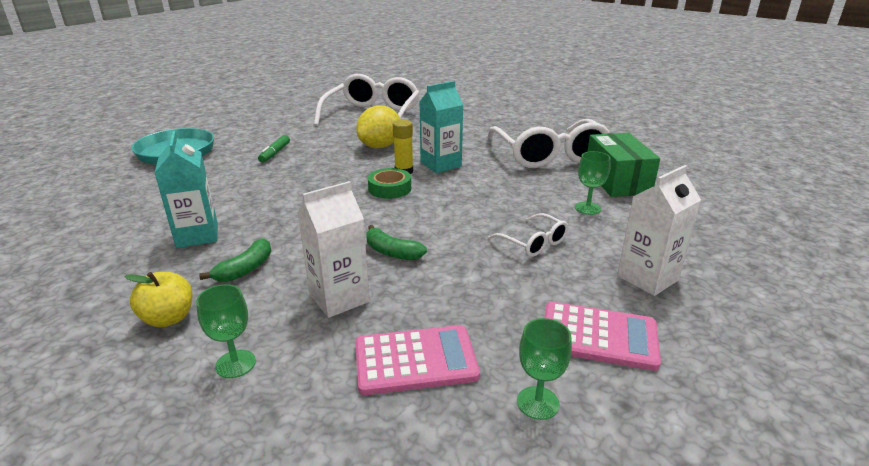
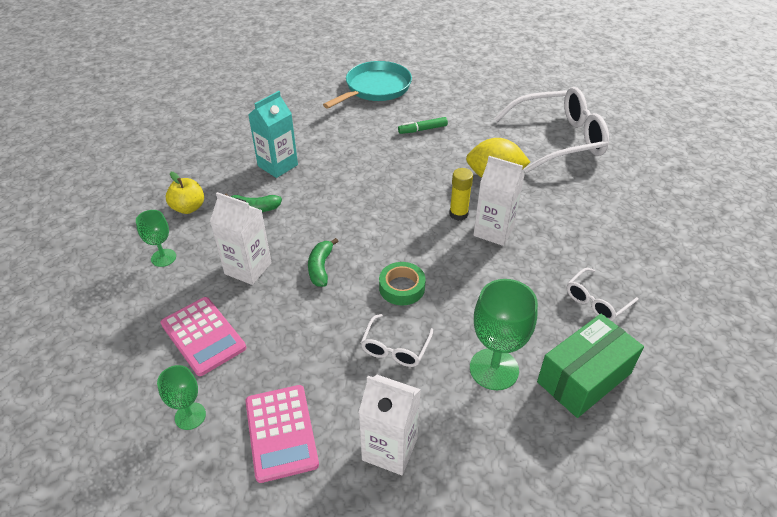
camera: 60 degrees right, 15 degrees up
(389, 188) = (418, 220): green tape -> green tape (402, 287)
(440, 164) = (494, 231): turquoise carton -> white carton
(549, 155) = (596, 301): white glasses -> white glasses, size x0.47
(587, 208) = (494, 369): green goblet -> green goblet, size x1.71

